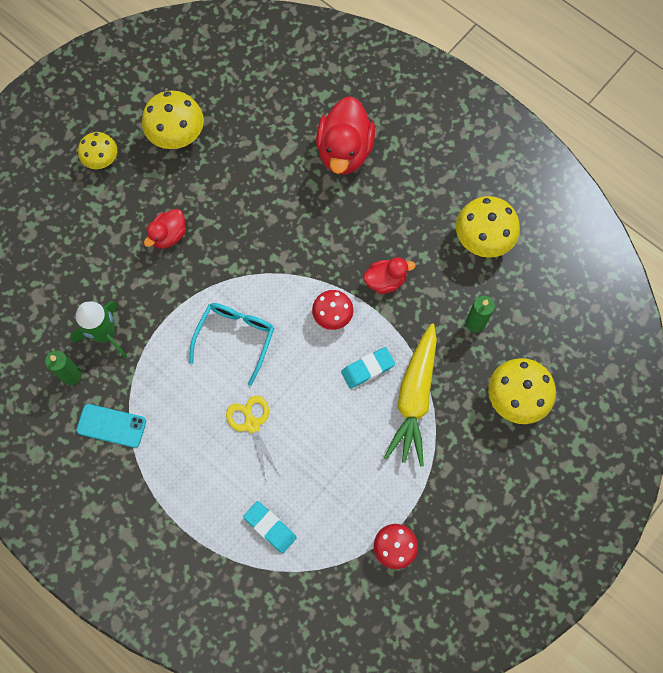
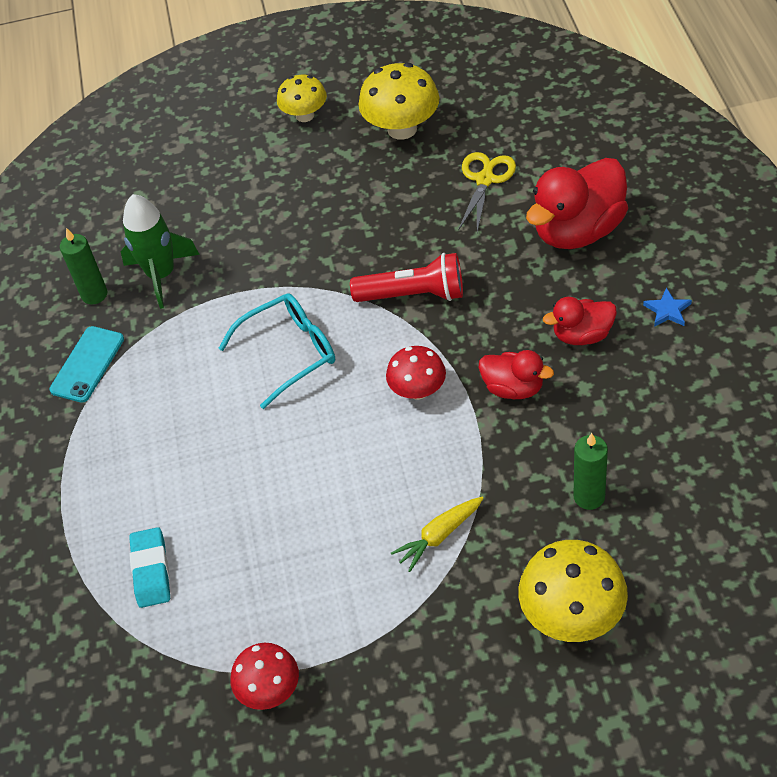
camera: 45 degrees right, 20 degrees down
(111, 426) = (87, 364): turquoise phone -> turquoise phone turned 60 degrees clockwise
(168, 235) = (309, 217): red duck -> red duck (582, 335)
(252, 424) = (228, 450): yellow scissors -> yellow scissors (485, 180)
(280, 253) = (414, 295): none -> red flashlight
(367, 369) = (410, 470): turquoise eraser -> none
(414, 398) = (439, 536): yellow carrot -> yellow carrot, size x0.49
(434, 178) = (667, 310): none -> blue star
(483, 239) = (678, 408): yellow mushroom -> none

